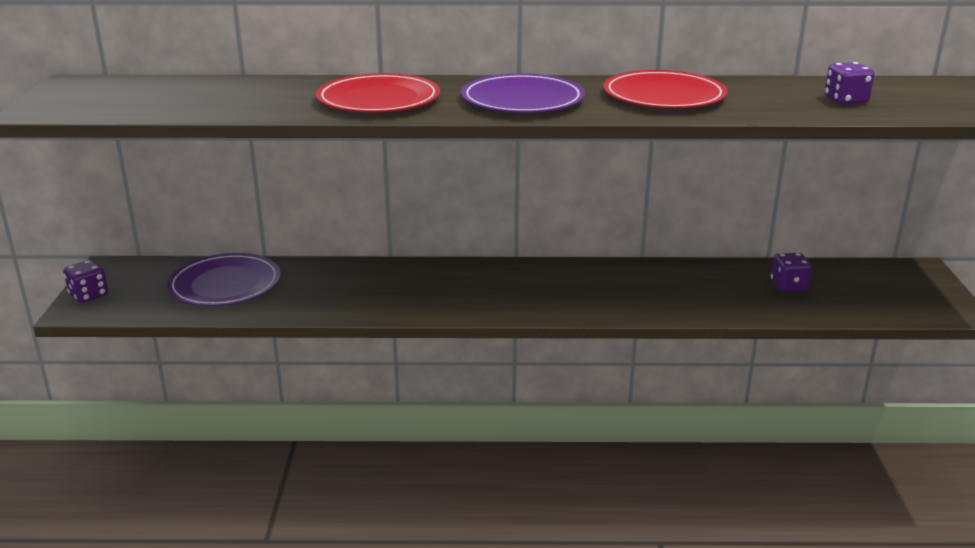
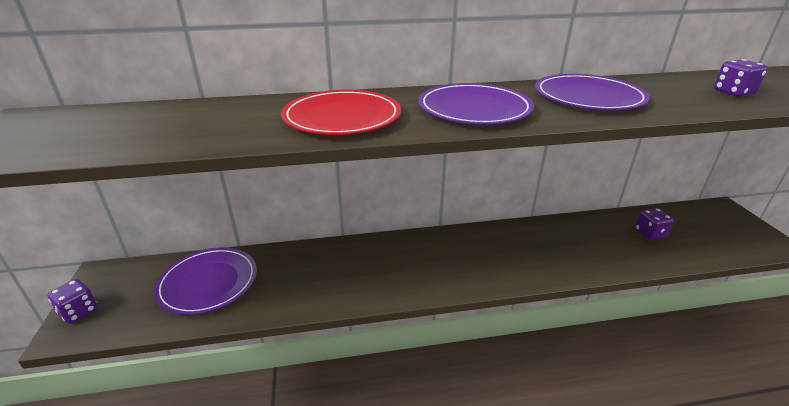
camera: 10 degrees left, 5 degrees up
(664, 96) = (588, 97): red plate -> purple plate

